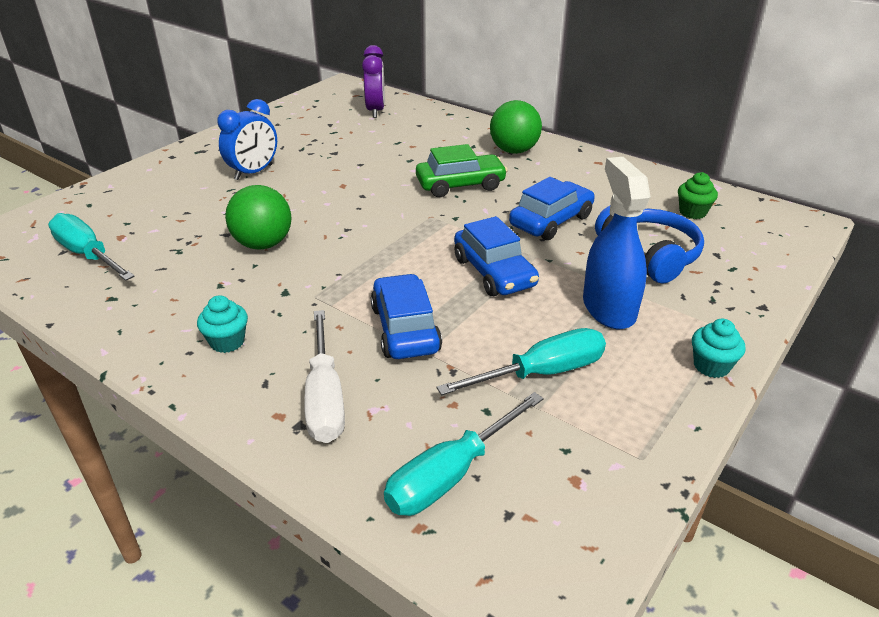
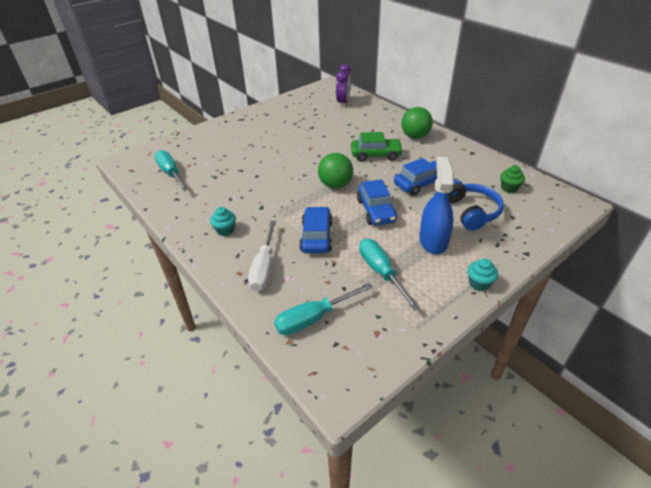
camera: 15 degrees right, 5 degrees up
(253, 172) = (265, 135): blue clock -> none
(263, 244) = (258, 178): green ball -> green ball (335, 185)
(542, 372) = (381, 272): turquoise screwdriver -> turquoise screwdriver turned 105 degrees counterclockwise

